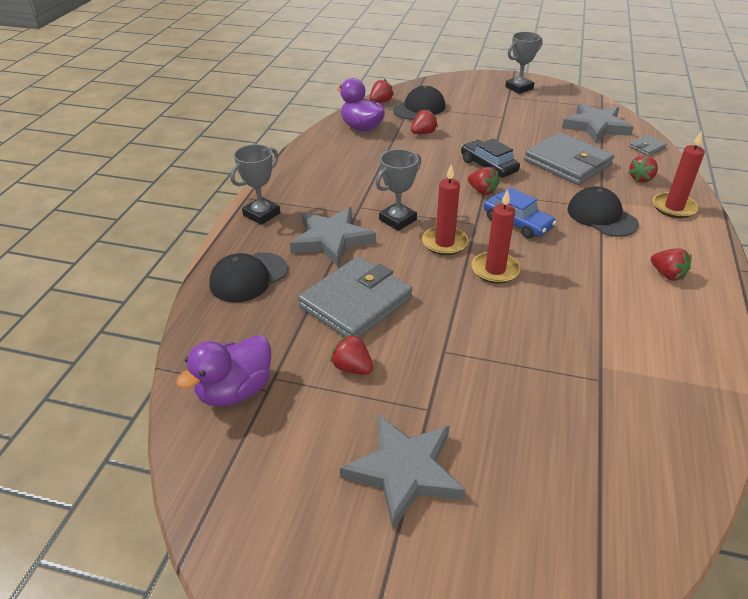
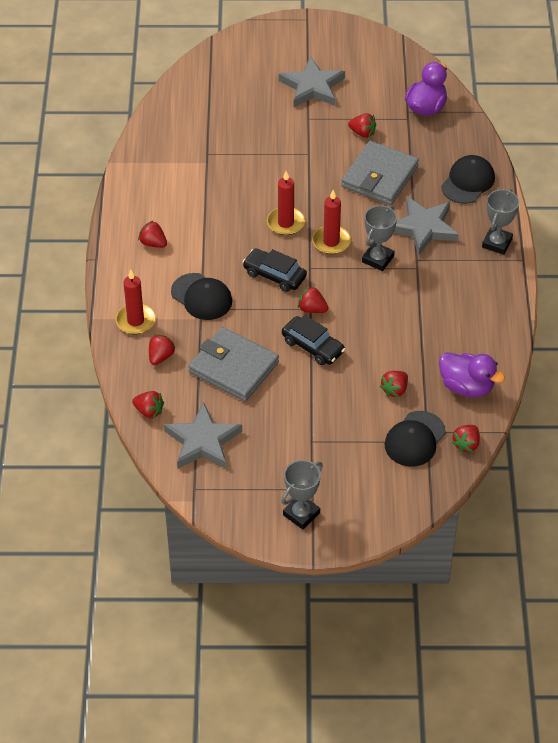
camera: 165 degrees right, 10 degrees up
(517, 223) = (274, 275): blue car -> black car
(647, 147) = (149, 411): grey wallet -> red strawberry

